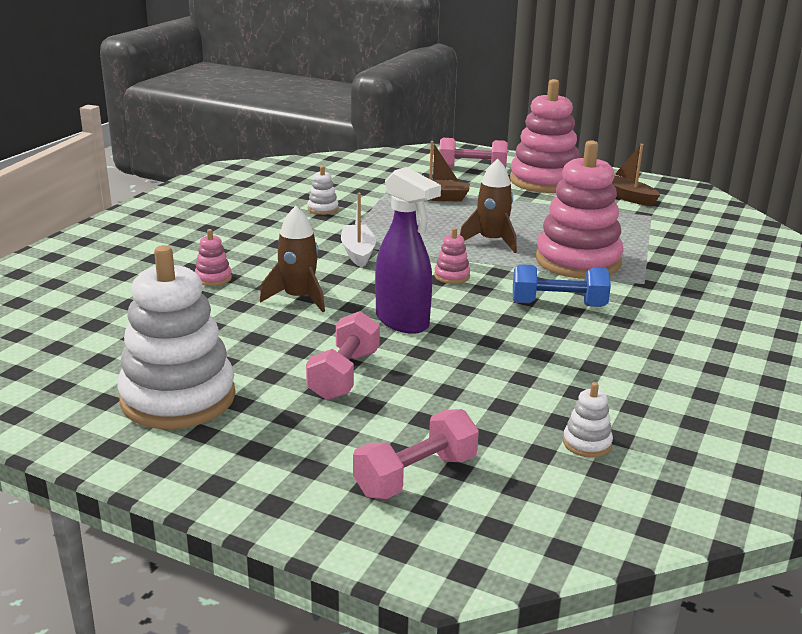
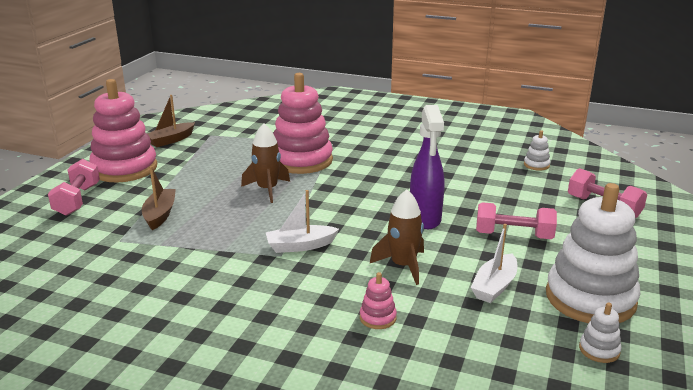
camera: 95 degrees left, 0 degrees up
(234, 342) = (494, 286): none -> white boat
(323, 209) = (186, 274): white stacking toy -> white stacking toy (599, 350)
(403, 322) = (425, 219): purple spray bottle -> purple spray bottle turned 135 degrees clockwise
(452, 276) = (340, 203): pink stacking toy -> none
(558, 304) = (375, 168): blue dumbbell -> none

